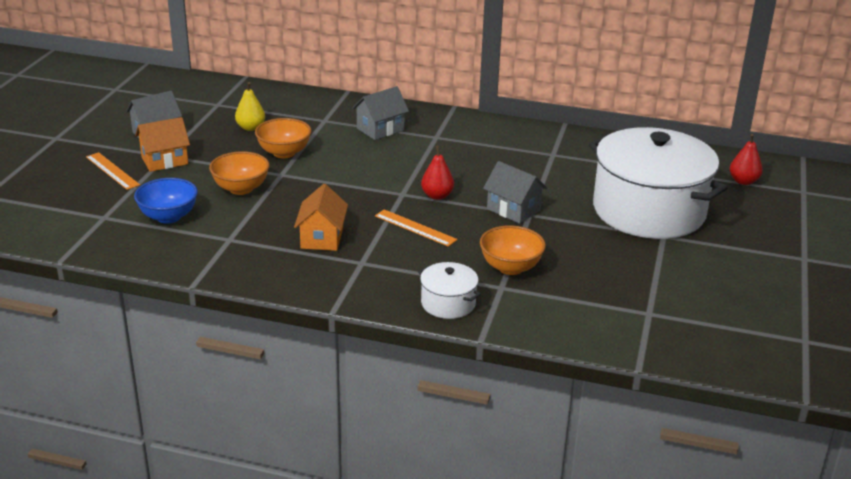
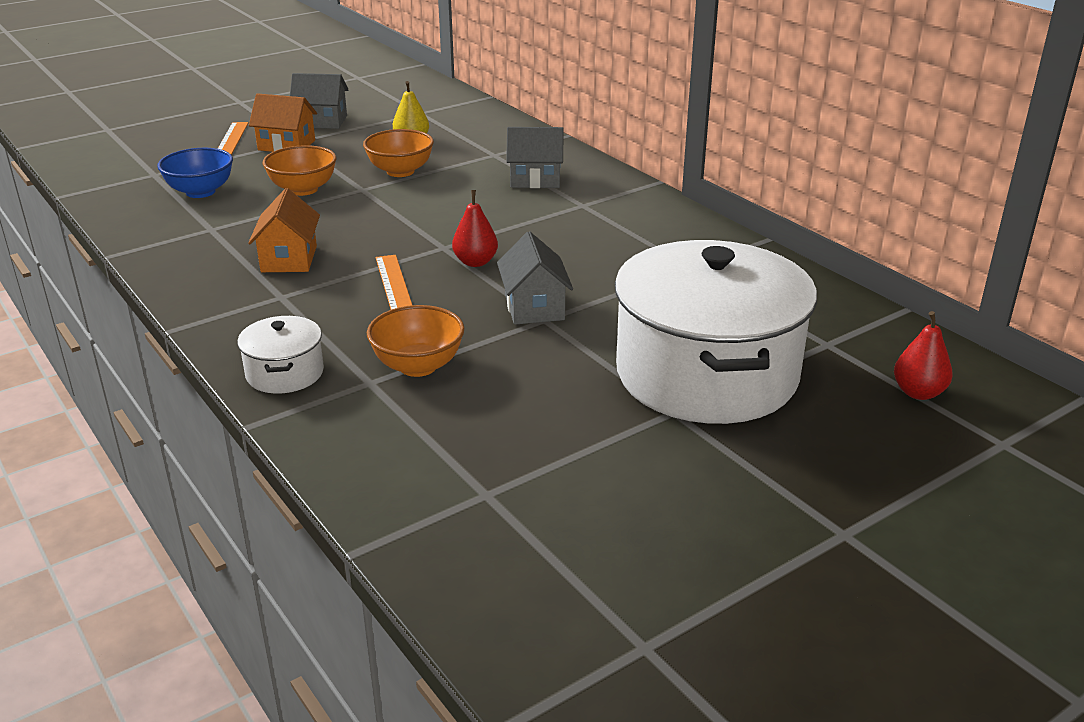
camera: 40 degrees right, 0 degrees up
(322, 238) = (289, 259): orange house -> orange house turned 45 degrees counterclockwise

